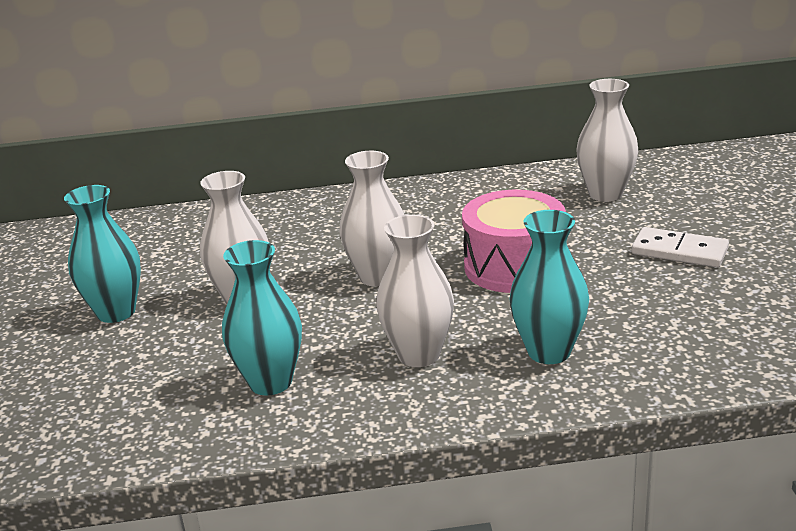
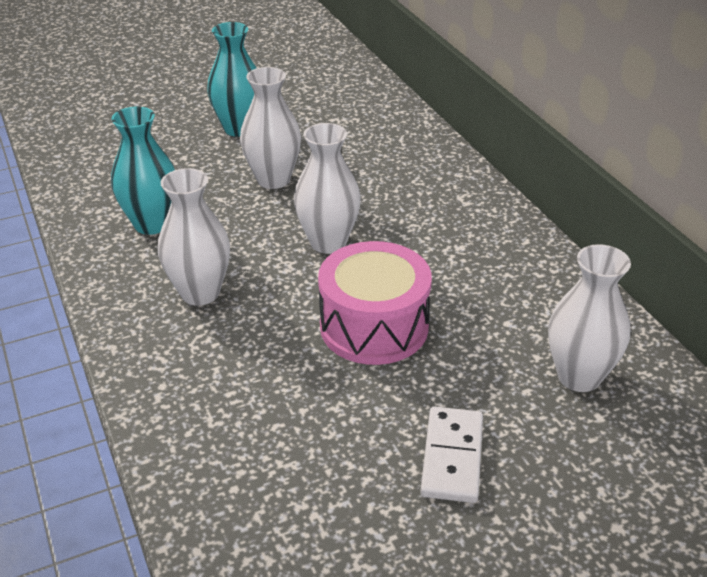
camera: 70 degrees right, 10 degrees up
(549, 352) = (216, 373): turquoise vase -> none

